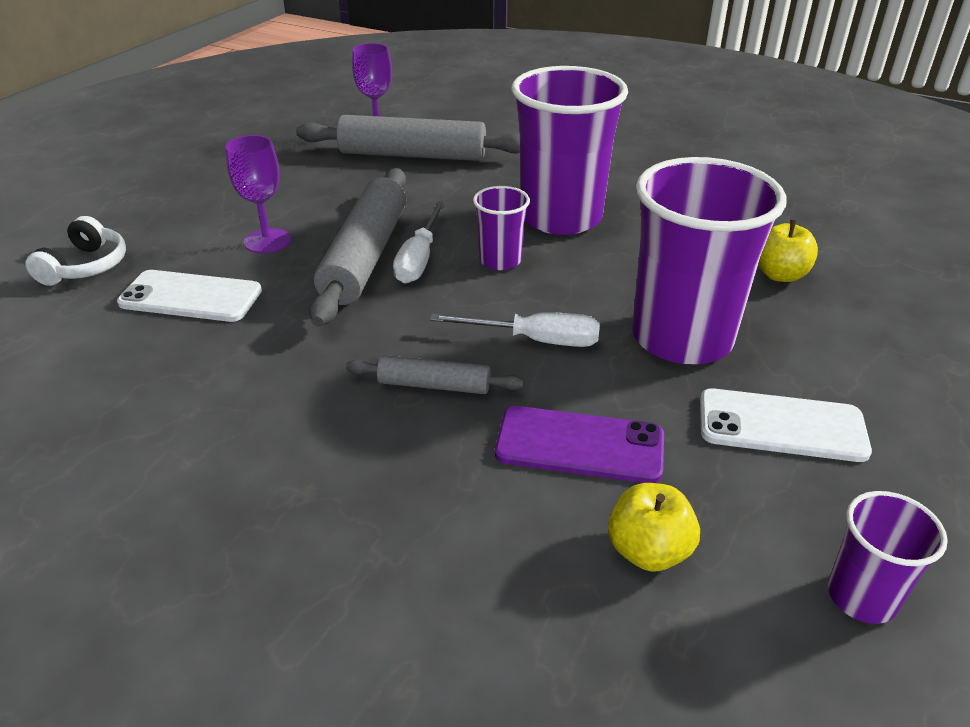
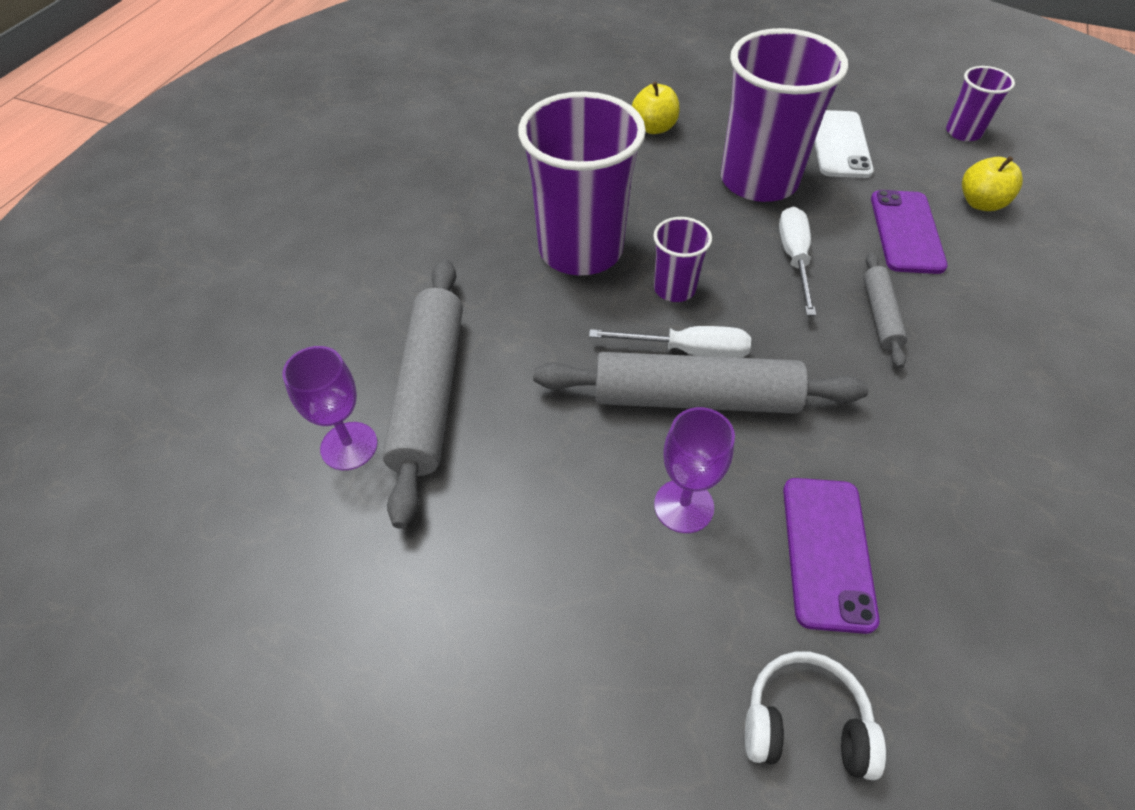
camera: 95 degrees left, 15 degrees up
(191, 297) = (827, 552): white phone -> purple phone

